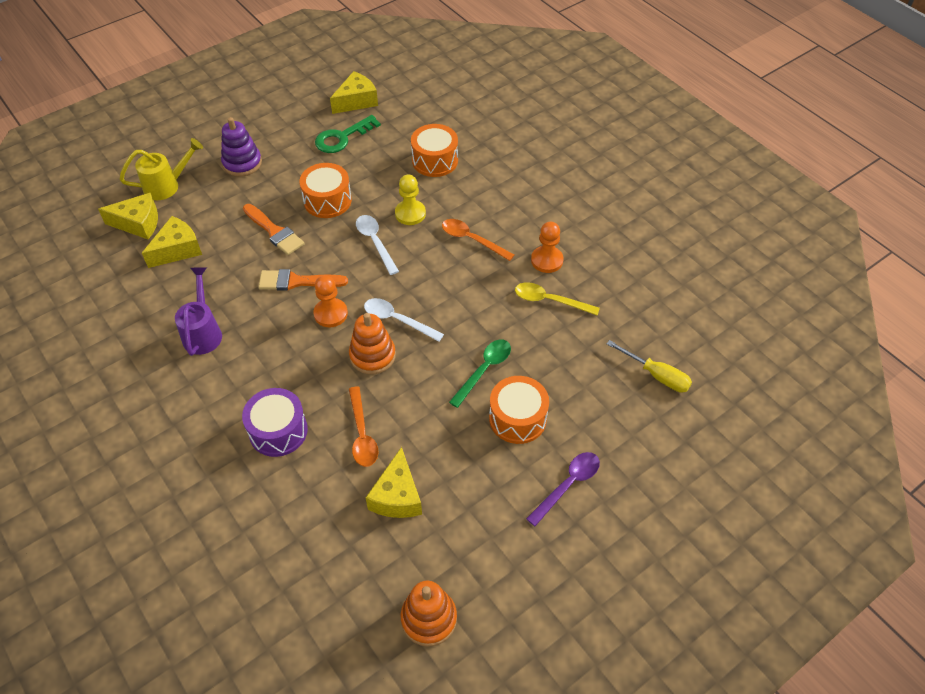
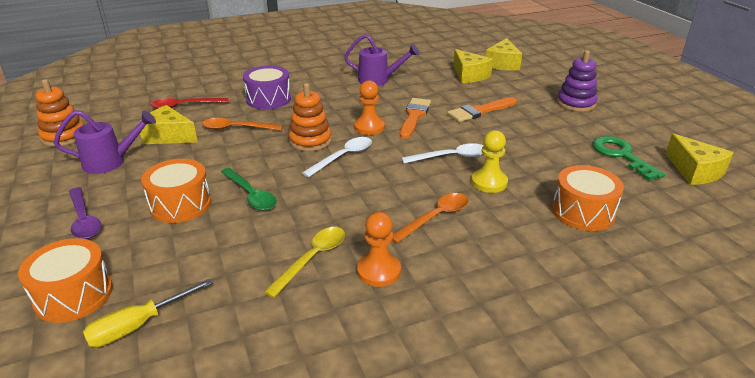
camera: 105 degrees right, 20 degrees down
(167, 186) = (546, 74): yellow watering can -> none
(316, 519) = (184, 106): none -> red spoon
(327, 200) = (518, 138): orange drum -> orange drum (74, 295)
(468, 524) = (111, 162): none -> purple watering can

